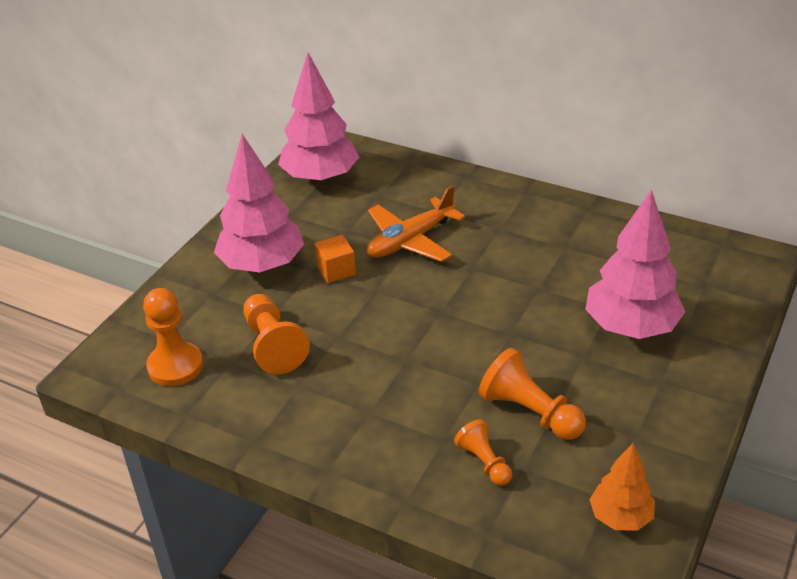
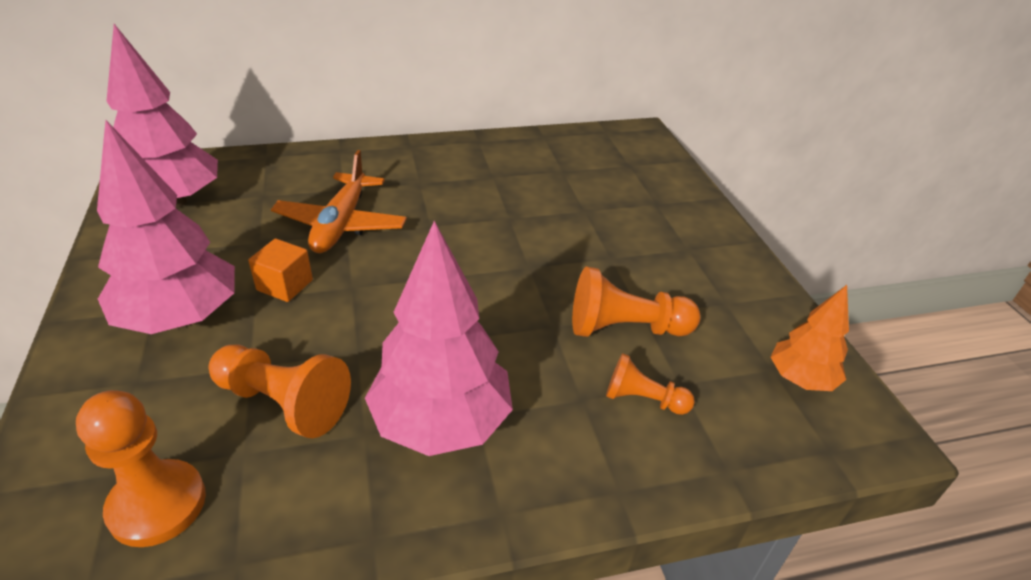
camera: 45 degrees left, 0 degrees up
(630, 328) = (617, 218): pink tree -> pink tree (441, 423)

